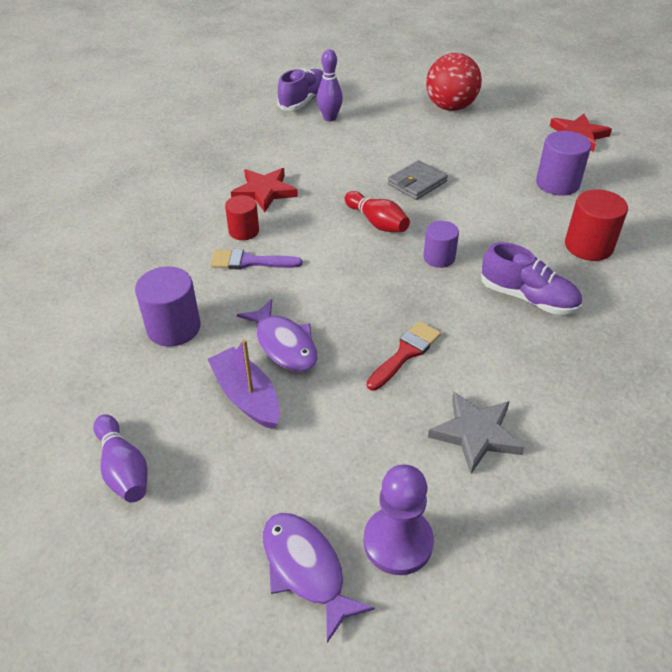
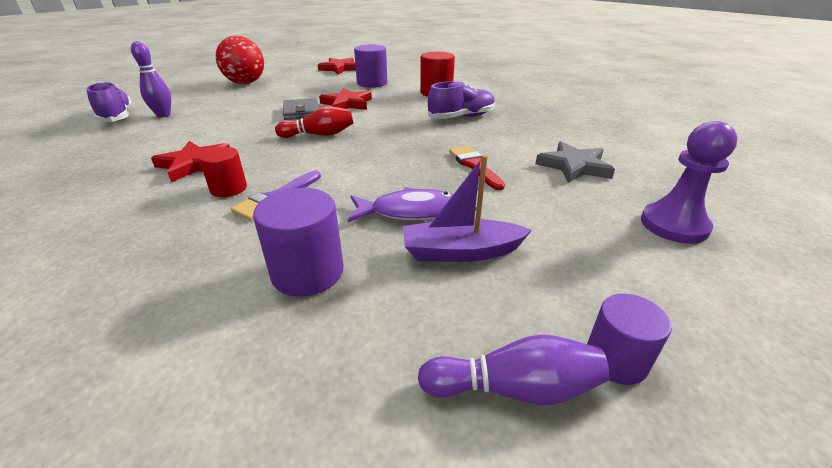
camera: 60 degrees left, 10 degrees down
(305, 569) = (701, 280): purple fish -> none
(439, 258) = (389, 128): purple cylinder -> purple cylinder (615, 360)
(472, 199) = (347, 104): none -> red star

